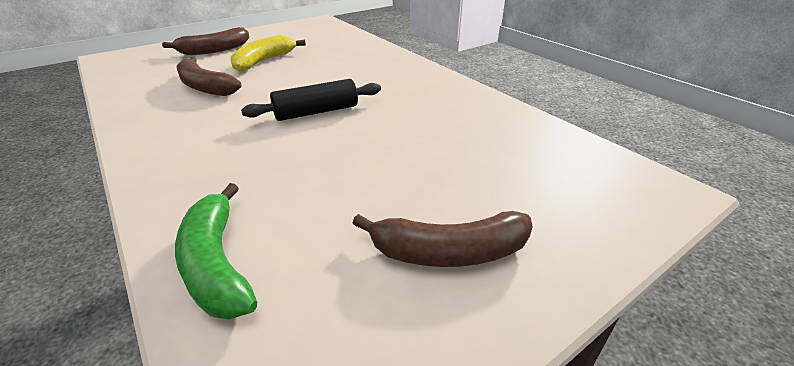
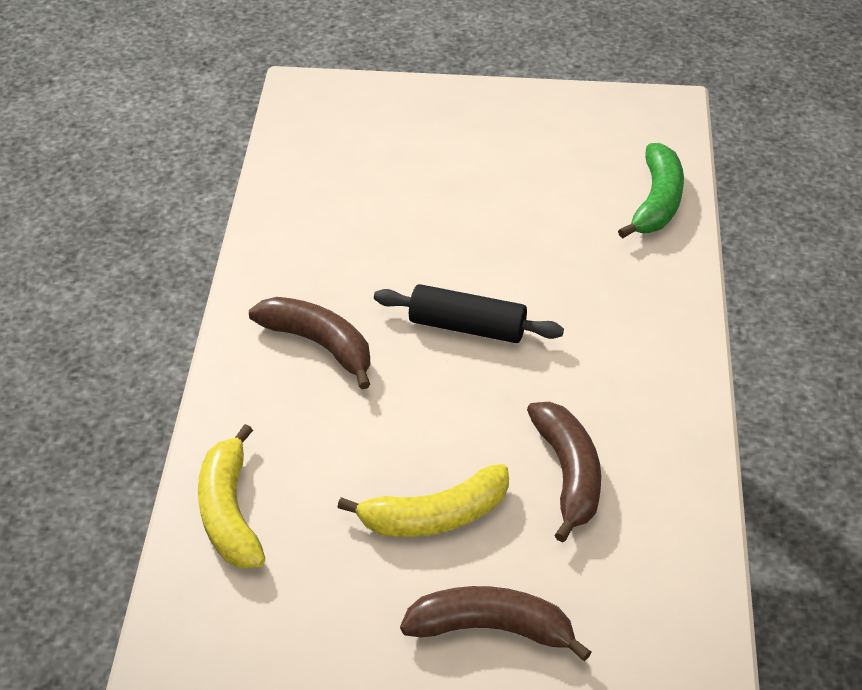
camera: 140 degrees left, 10 degrees up
(350, 41) = (229, 512): none -> yellow banana
(449, 252) = (507, 135): brown banana -> brown banana (319, 344)

